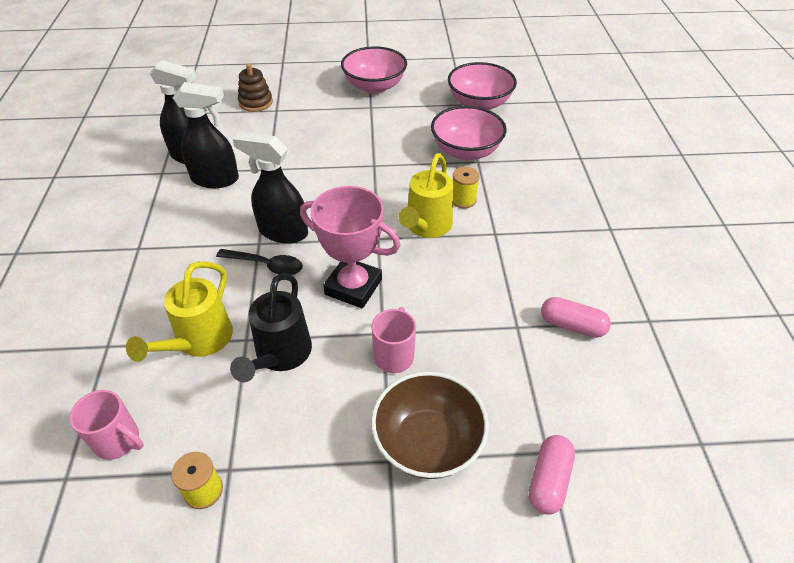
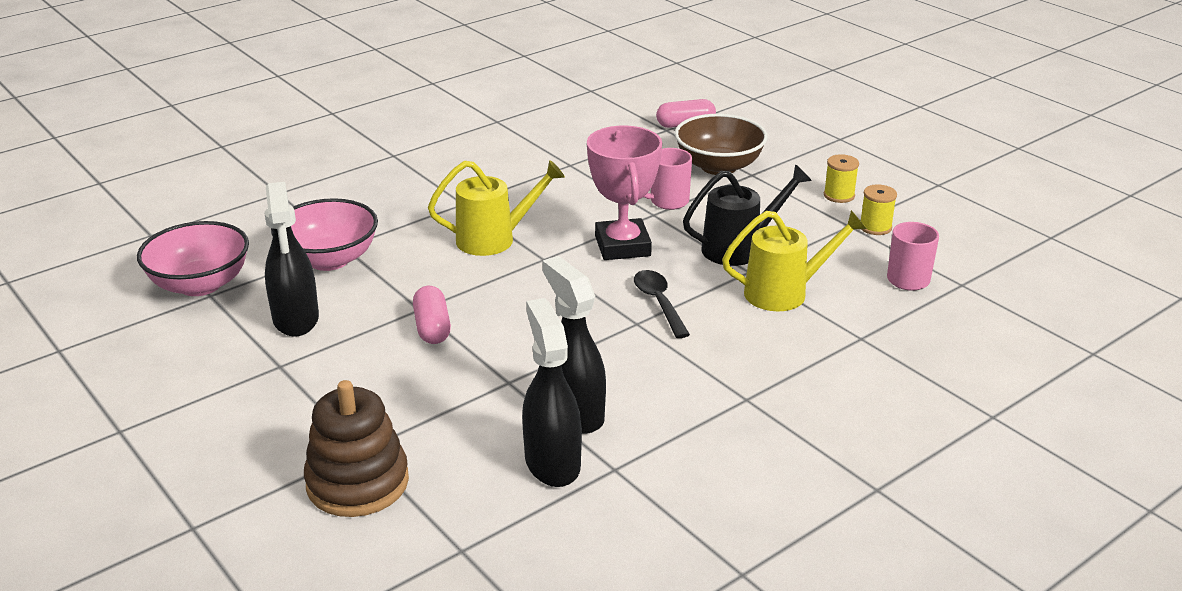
camera: 125 degrees left, 15 degrees down
(256, 102) = (357, 483): brown stacking toy -> brown stacking toy, size x1.53
(282, 232) = (602, 316): black spray bottle -> black spray bottle (296, 319)
(374, 86) = (213, 386): pink bowl -> none
(463, 200) = (427, 233): yellow spool -> yellow spool (839, 195)
(572, 325) = (540, 145): pink capsule -> pink capsule (432, 328)

